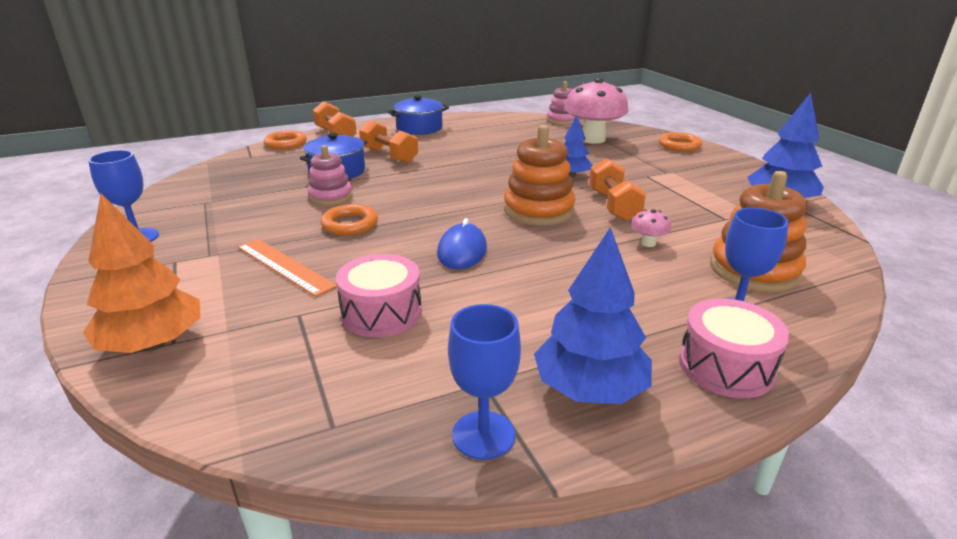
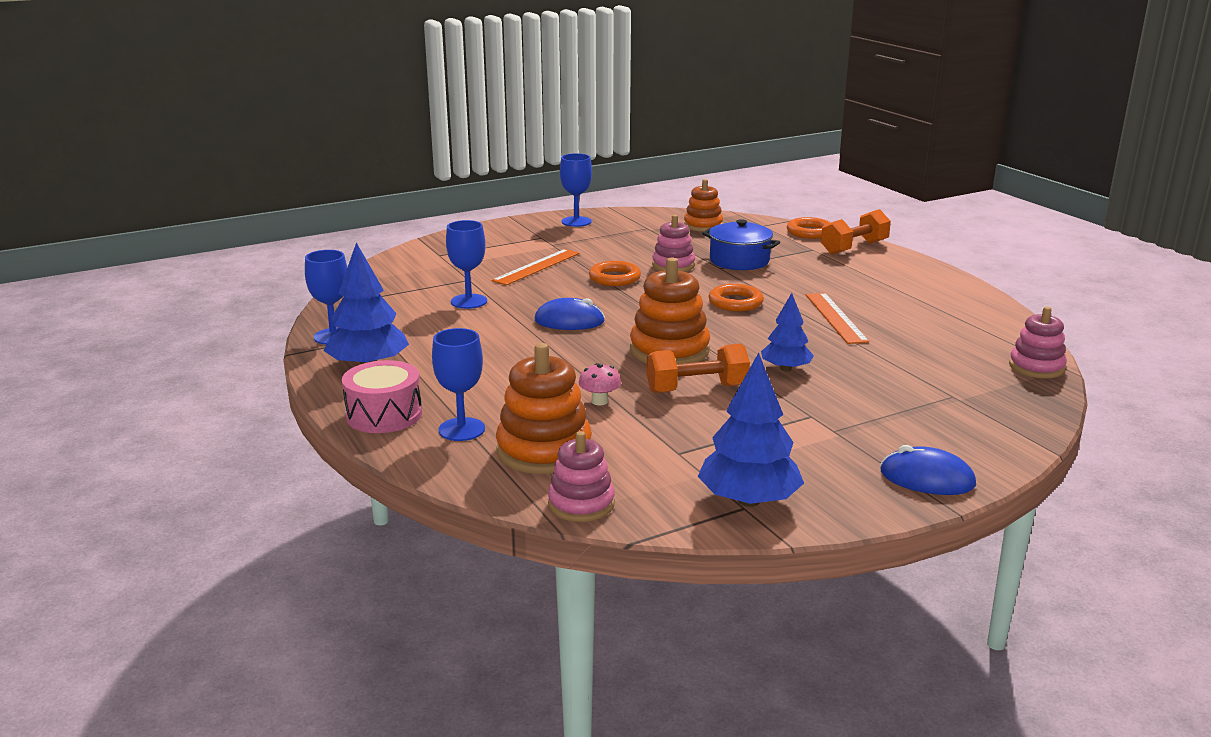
camera: 85 degrees right, 5 degrees down
(153, 344) = (438, 251): orange tree -> none
(226, 177) = (703, 225): none -> orange stacking toy
(381, 313) = (469, 301): pink drum -> blue goblet
(389, 156) = (799, 277): orange dumbbell -> none
(419, 128) = (915, 283): blue pot -> none
(478, 154) = (835, 317): none -> orange ruler
(593, 139) = (952, 386): pink mushroom -> none
(679, 146) = (971, 452): orange ring -> orange ring (735, 302)
(717, 158) = (927, 478): none -> blue mouse
(831, 257) = (581, 504): none -> pink stacking toy

